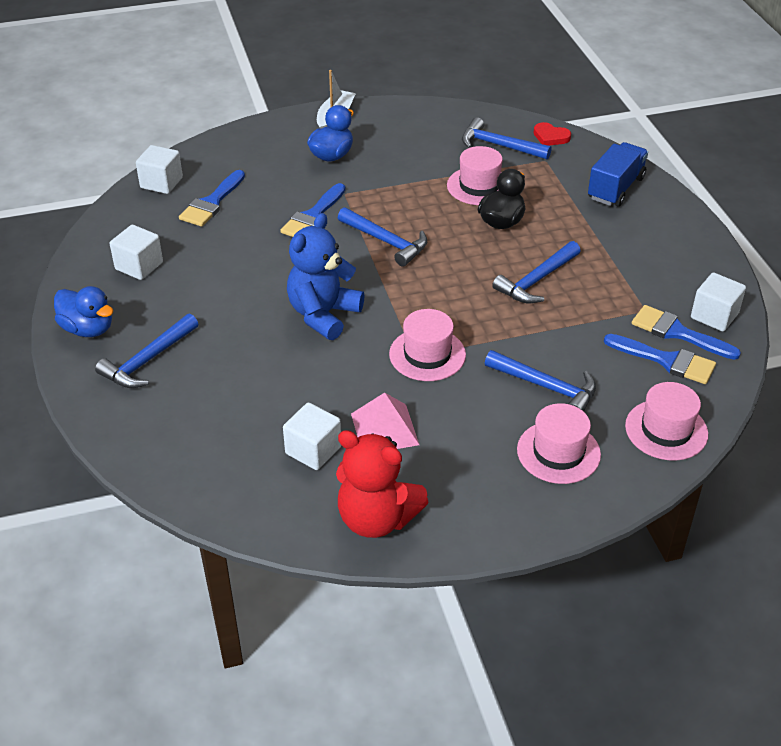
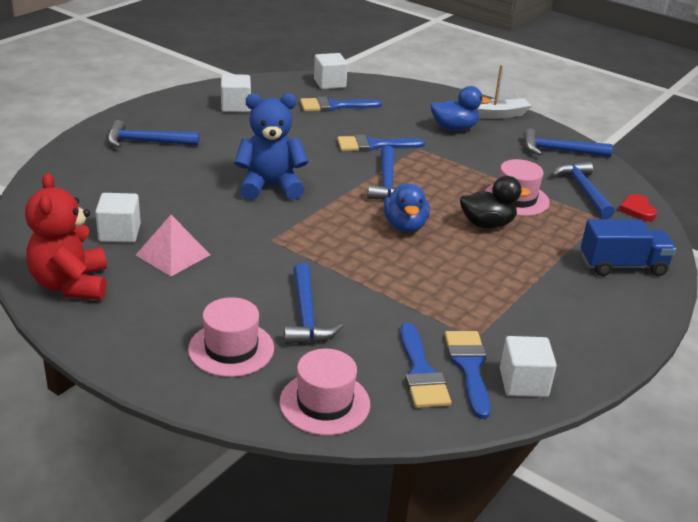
camera: 50 degrees right, 10 degrees down
(88, 329) = (154, 113): blue duck -> blue duck (405, 226)
(427, 354) = (278, 245): pink hat -> none
(537, 280) = (436, 266): blue hammer -> blue hammer (559, 151)

